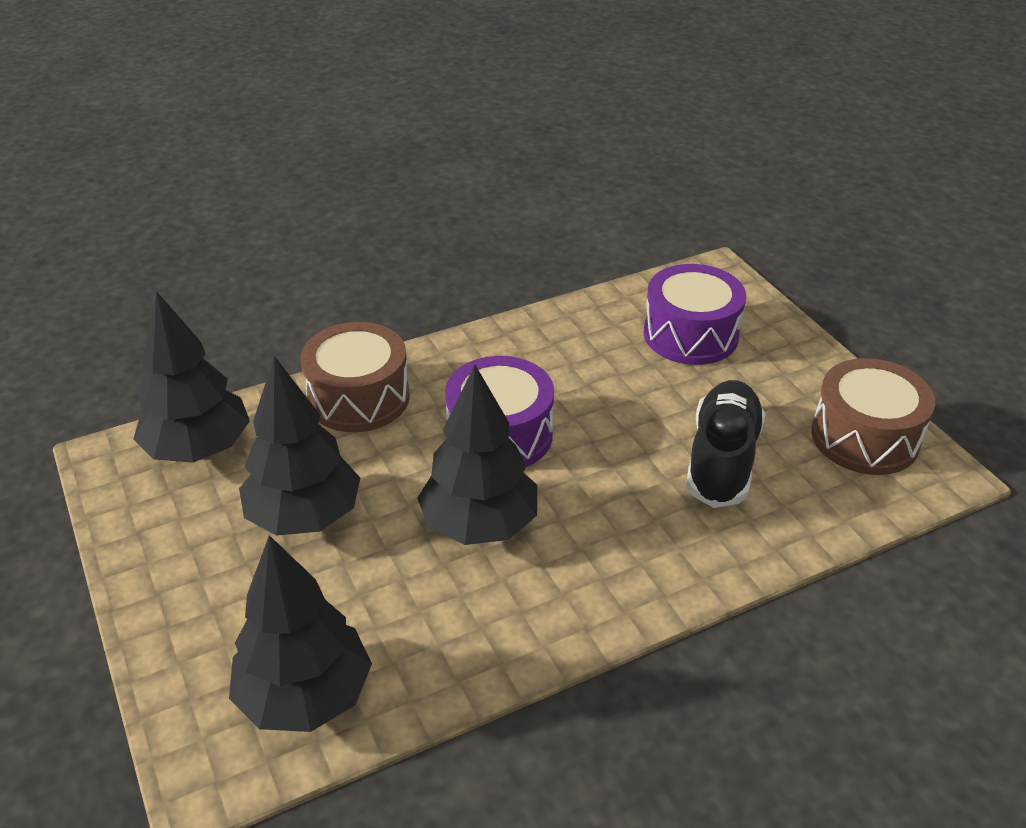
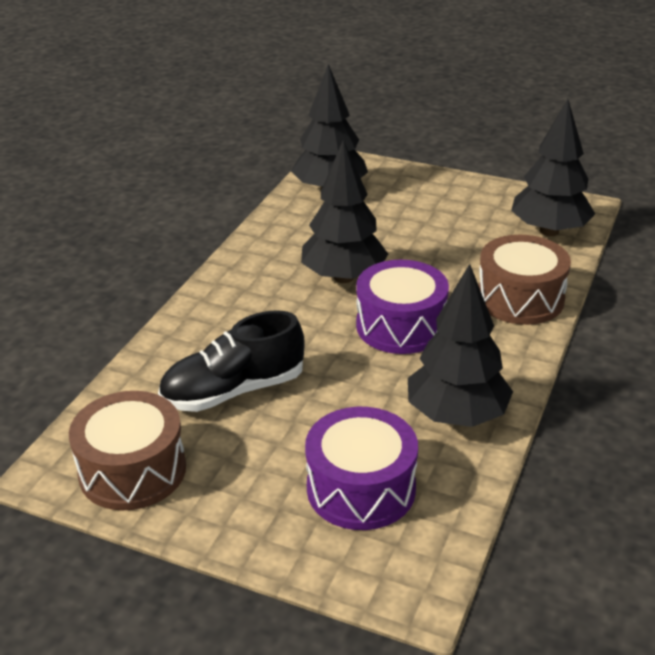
camera: 140 degrees right, 5 degrees down
(304, 517) = (439, 235): black tree -> black tree (456, 415)
(722, 459) = (233, 391): black shoe -> black shoe turned 90 degrees clockwise

